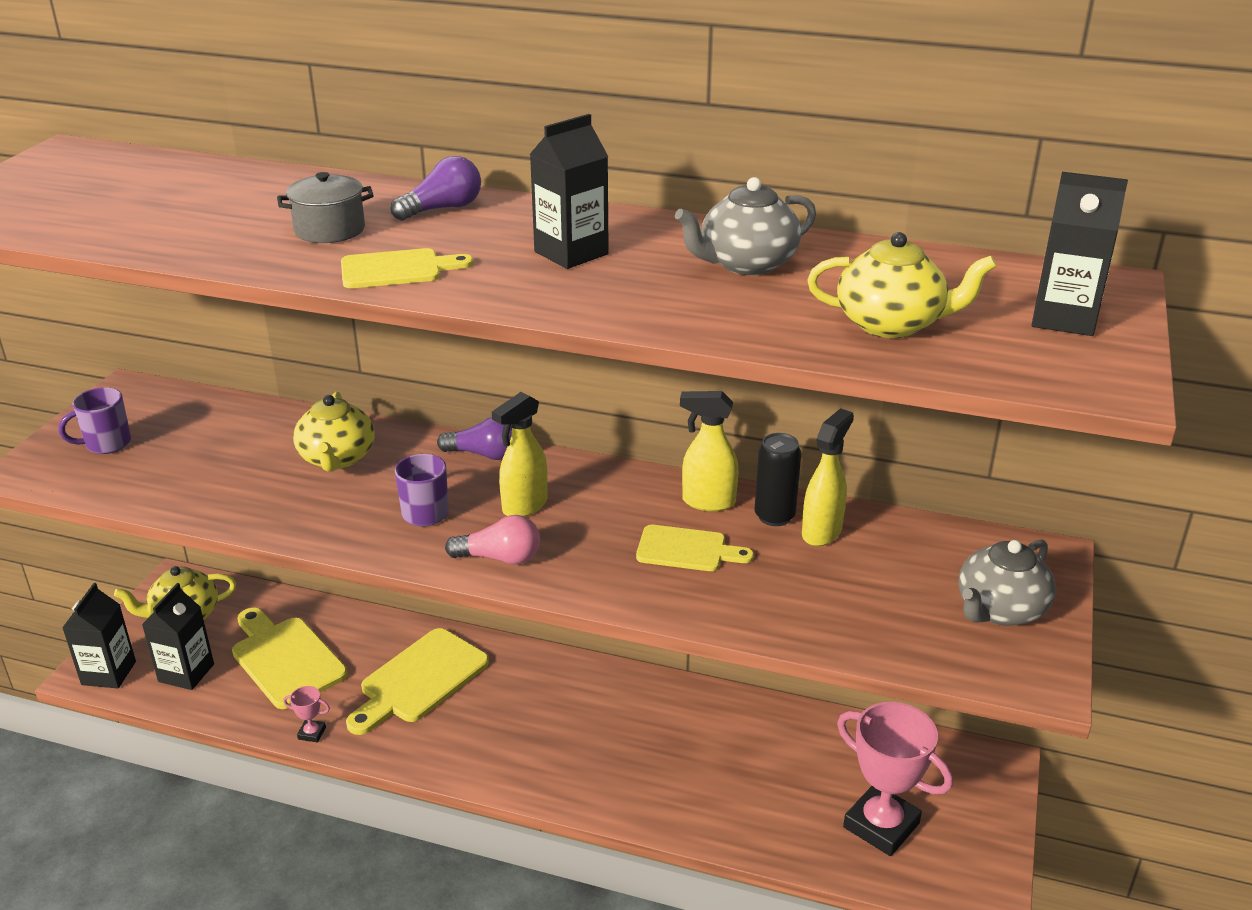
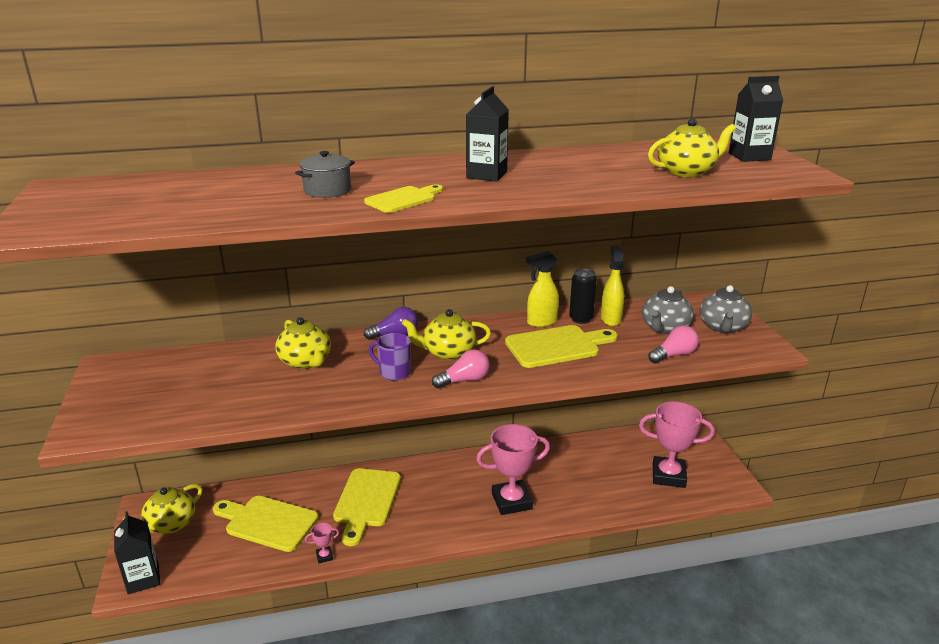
camera: 30 degrees left, 5 degrees down
(107, 444) = (128, 399): purple mug -> none
(186, 673) = (203, 556): black carton -> none
(443, 209) = (379, 170): purple light bulb -> none
(524, 506) = (448, 352): yellow spray bottle -> yellow teapot
(606, 762) = (511, 501): none -> pink trophy
(687, 550) = (557, 346): yellow cutting board -> yellow cutting board, size x1.65
(746, 264) = (581, 163): grey teapot -> grey teapot (664, 328)
(854, 630) = (674, 355): none -> pink light bulb

